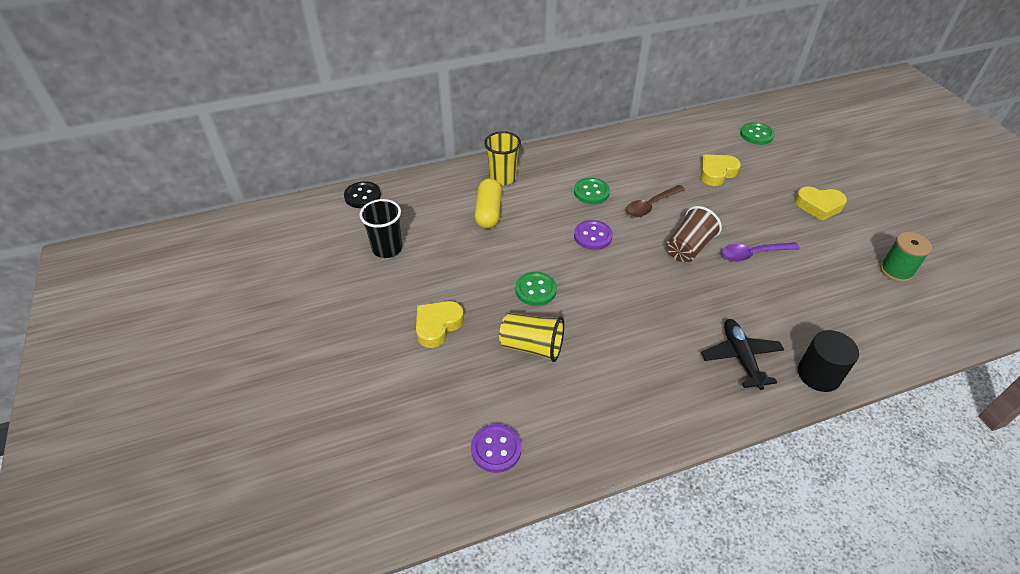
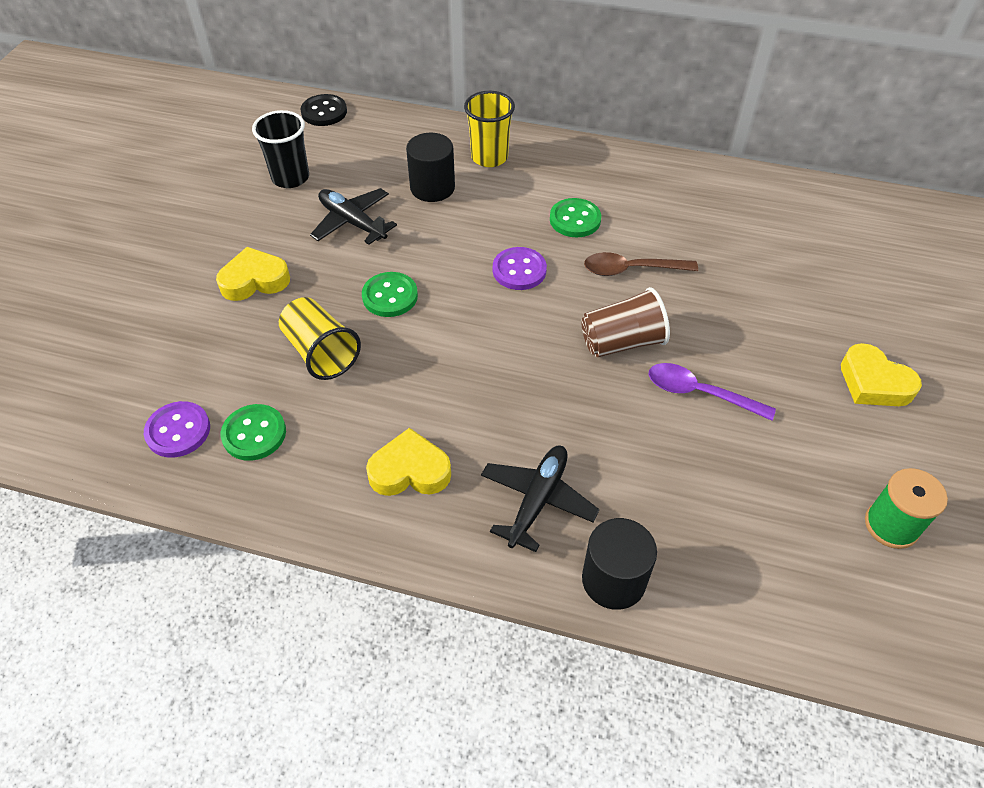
camera: 35 degrees right, 5 degrees up
(461, 257) = (352, 222): none -> black plane
(488, 212) = (432, 188): yellow capsule -> black cylinder
(716, 173) = (770, 271): yellow heart -> yellow heart (410, 470)
(756, 135) = (891, 248): green button -> green button (254, 434)

